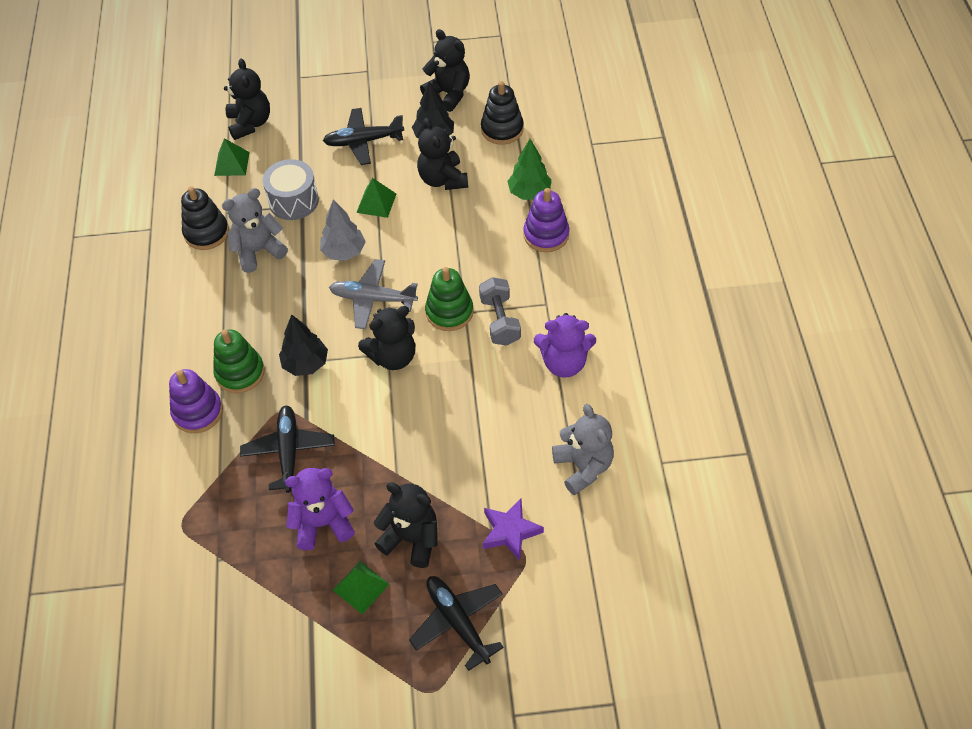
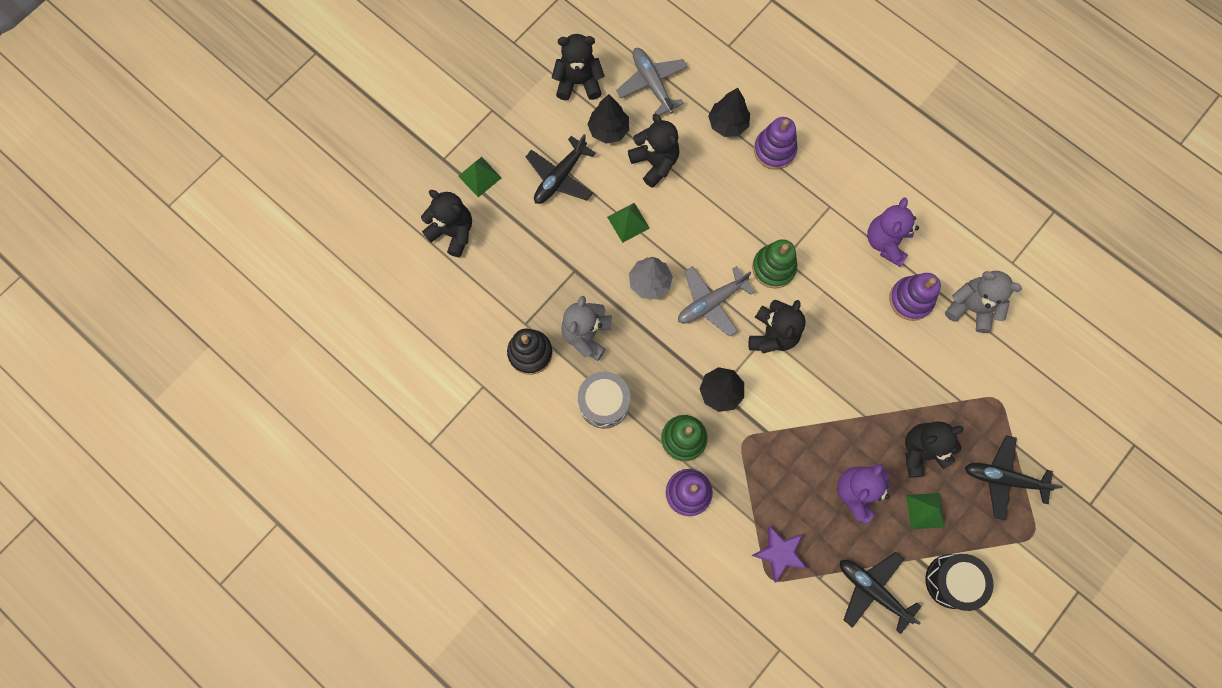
camera: 45 degrees left, 20 degrees up
(232, 163) = (480, 279): green pyramid -> green pyramid (479, 176)
(289, 451) = (781, 464): black plane -> black plane (872, 590)
(293, 201) = (565, 271): grey drum -> grey drum (604, 403)
(318, 662) = (952, 581): none -> black drum
(443, 179) = (655, 162): black teddy bear -> black teddy bear turned 150 degrees counterclockwise
(500, 321) = (813, 245): grey dumbbell -> none
(502, 129) = (652, 83): black stacking toy -> grey plane
(510, 531) = (973, 391): purple star -> purple star (779, 553)
(529, 193) = (727, 124): green tree -> black tree
(536, 420) = (910, 299): none -> purple stacking toy
(564, 363) = (886, 242): purple teddy bear -> purple teddy bear turned 150 degrees clockwise

